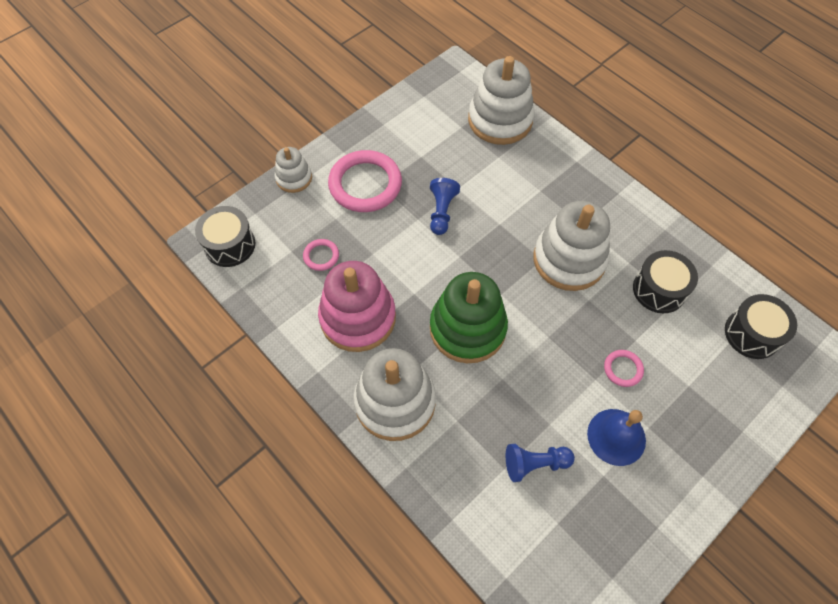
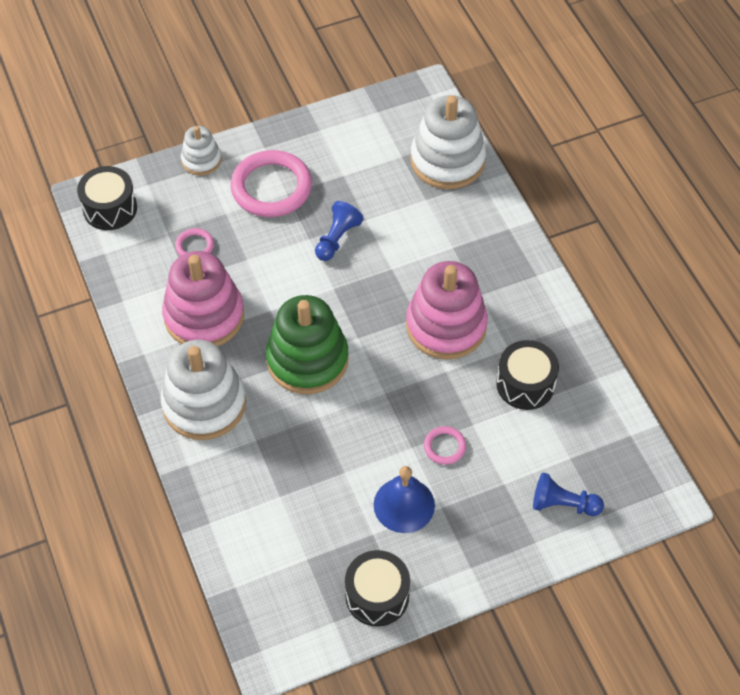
camera: 20 degrees right, 5 degrees down
(534, 464) = (311, 502): blue pawn -> blue pawn (563, 504)
(569, 259) = (446, 326): white stacking toy -> pink stacking toy
(752, 334) = (600, 457): black drum -> black drum (377, 596)

